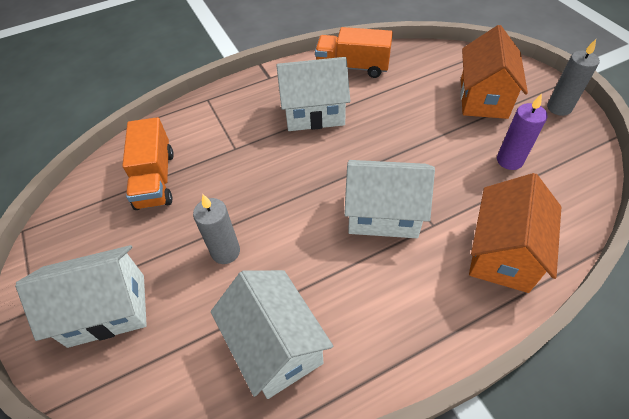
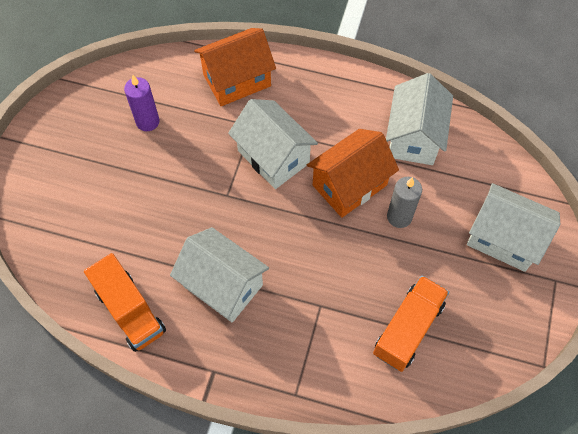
camera: 140 degrees left, 10 degrees up
(483, 98) = (84, 179): orange house -> orange house (349, 185)
(559, 108) = (52, 125): grey candle -> none

